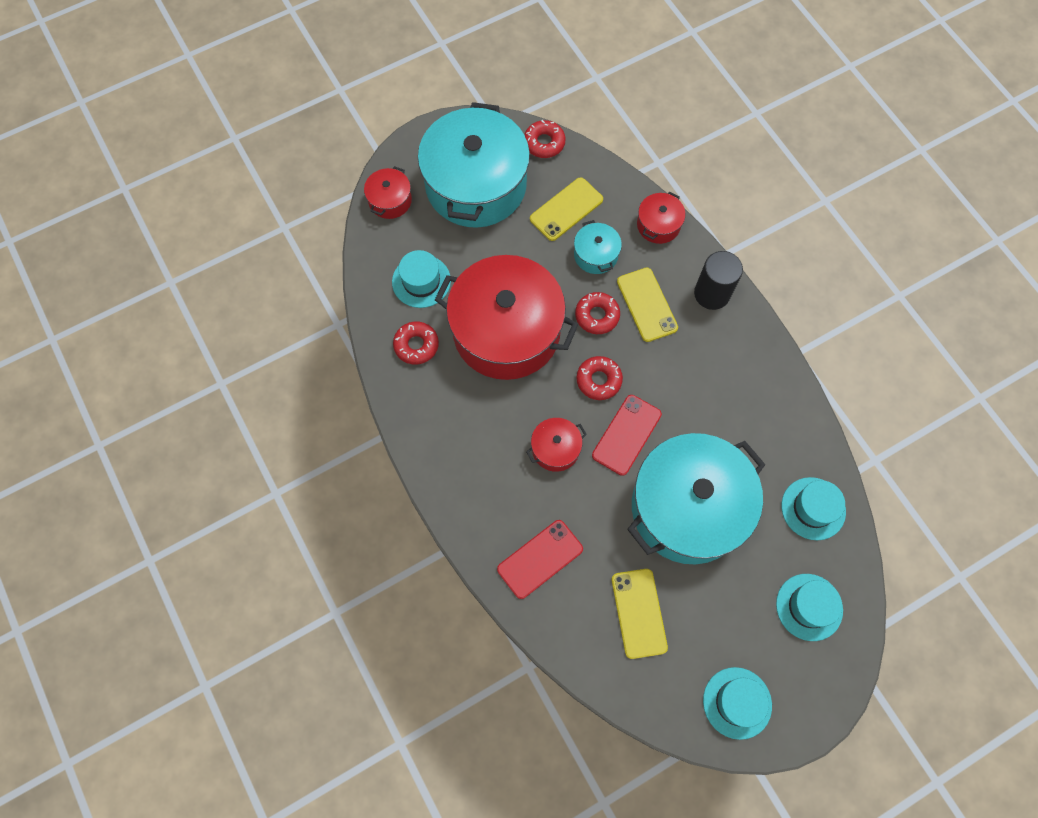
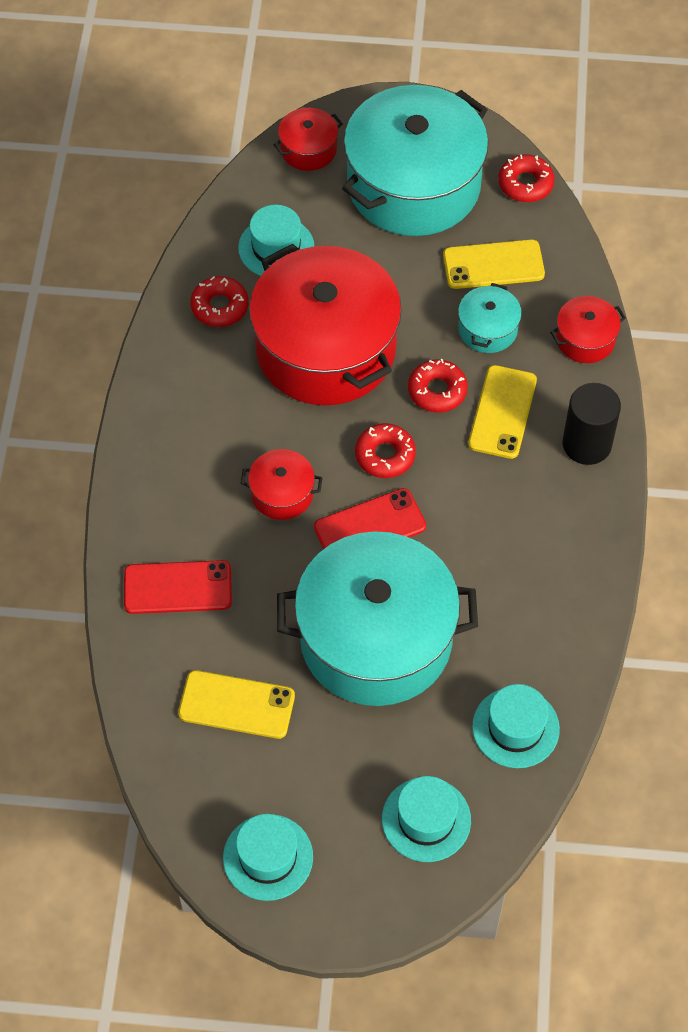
camera: 35 degrees right, 10 degrees down
(638, 613) = (236, 704): yellow phone -> yellow phone turned 75 degrees clockwise

